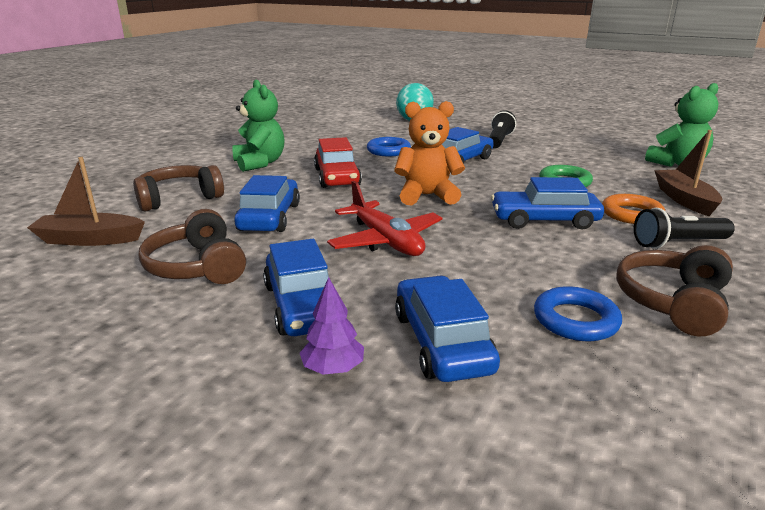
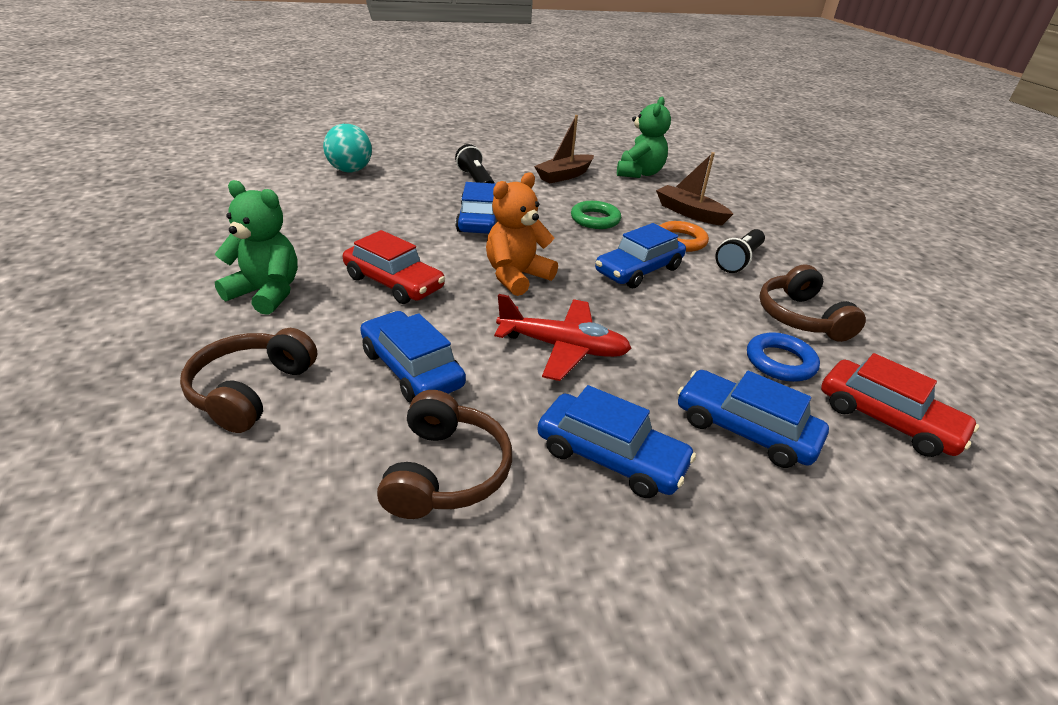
camera: 45 degrees left, 10 degrees up
(89, 239) = (240, 512): brown boat -> brown boat (564, 176)
(197, 266) = (446, 471): brown headphones -> brown headphones turned 105 degrees counterclockwise
(333, 369) = (723, 502): purple tree -> none
(388, 151) = (390, 225): blue ring -> none
(626, 410) = (887, 419): none -> red car

